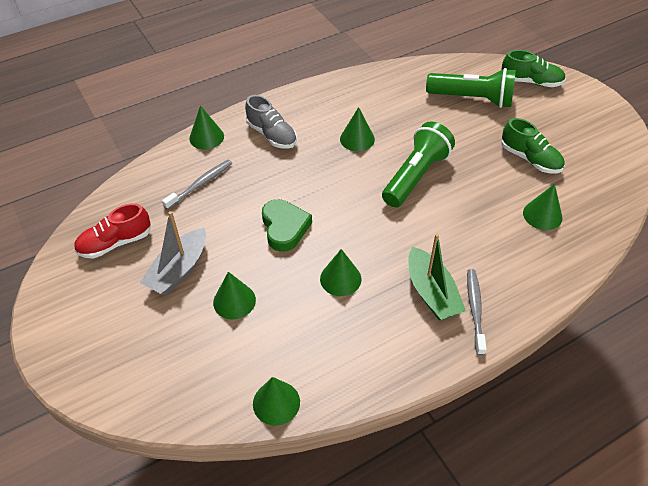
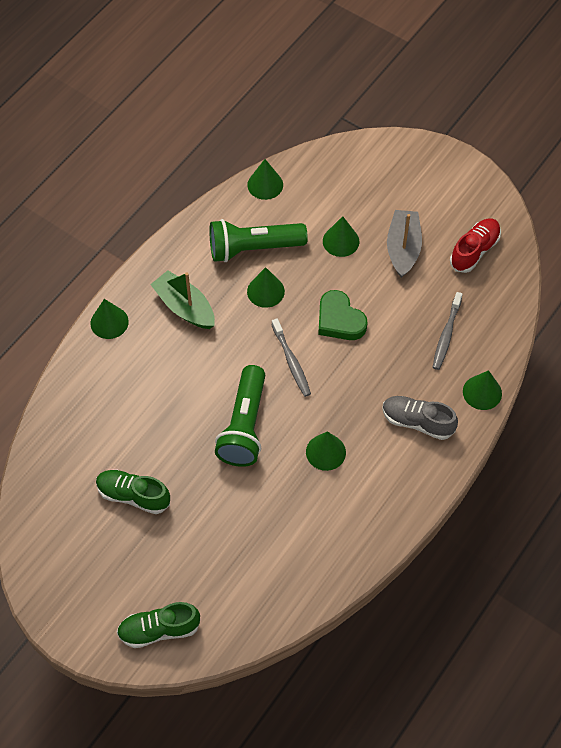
camera: 155 degrees right, 10 degrees up
(472, 99) = (221, 568): green flashlight -> green flashlight (253, 248)
(475, 309) = (144, 306): grey toothbrush -> grey toothbrush (291, 361)
(542, 215) = (106, 425): green cone -> green cone (109, 322)

